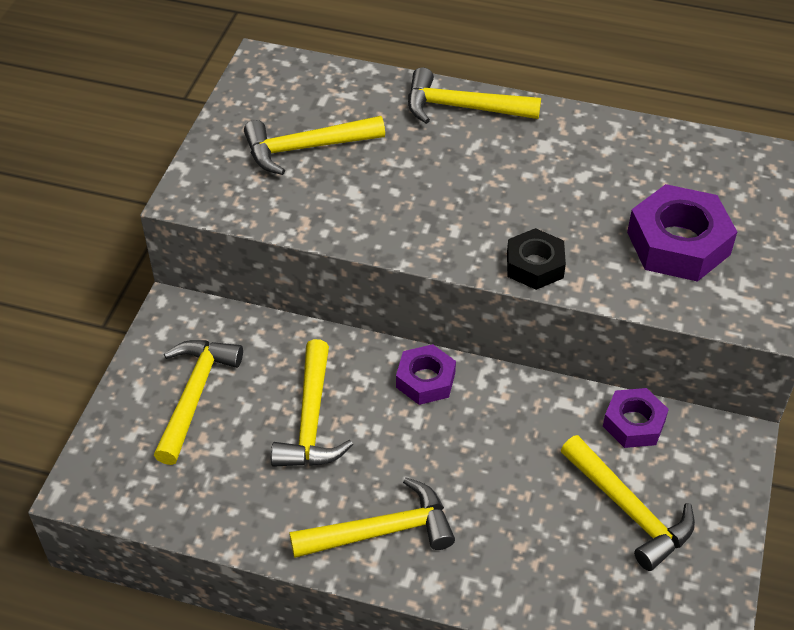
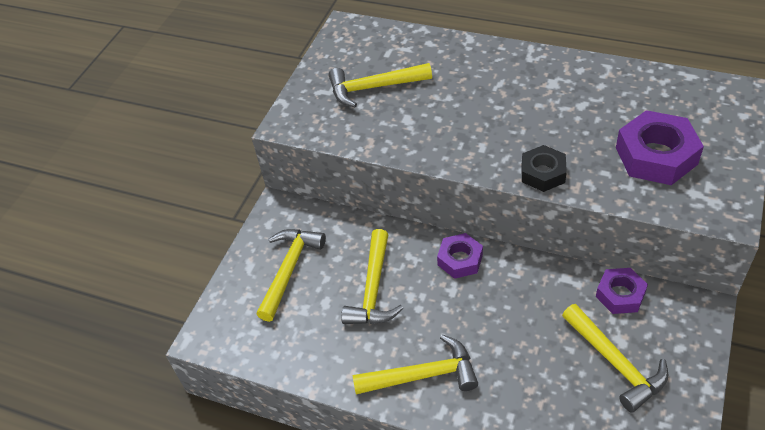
camera: 10 degrees right, 0 degrees up
(462, 107) = (491, 56): yellow hammer -> none

